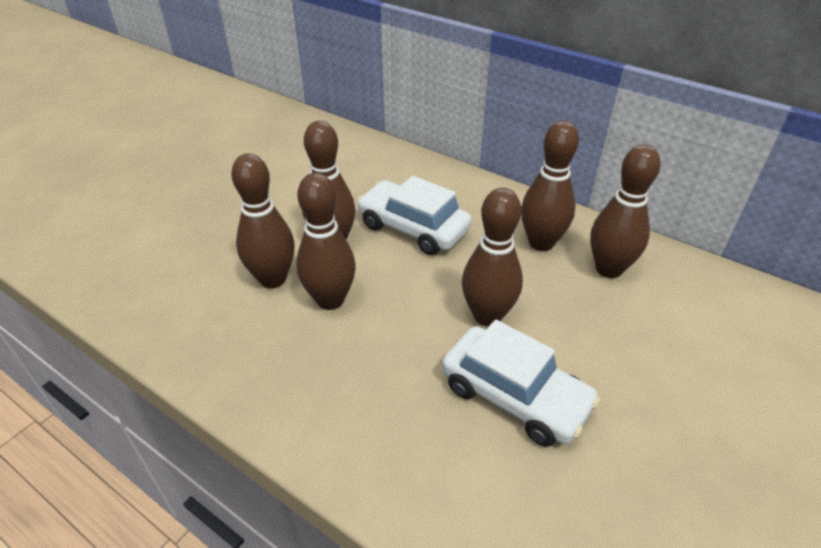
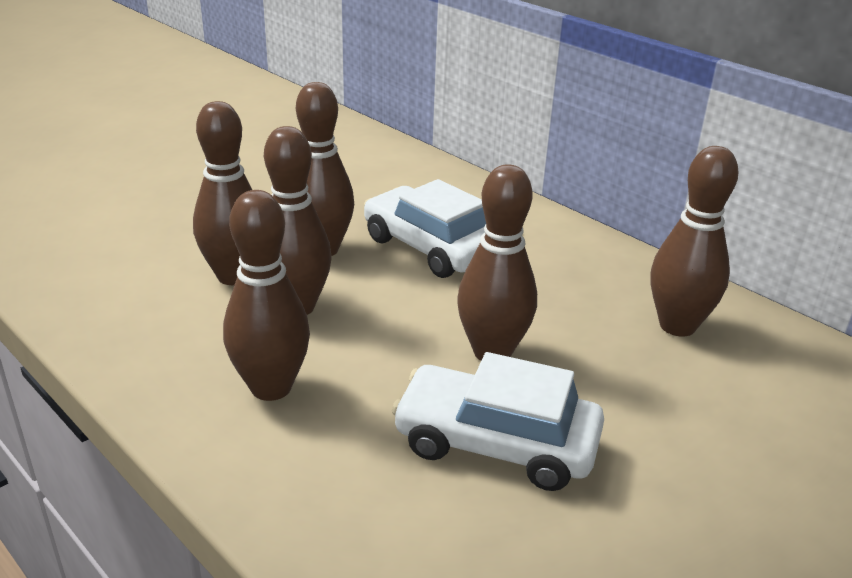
camera: 10 degrees right, 10 degrees down
(515, 396) = (496, 443): white car -> white car turned 150 degrees clockwise
(541, 243) = (594, 285): brown bowling pin -> brown bowling pin (271, 387)

